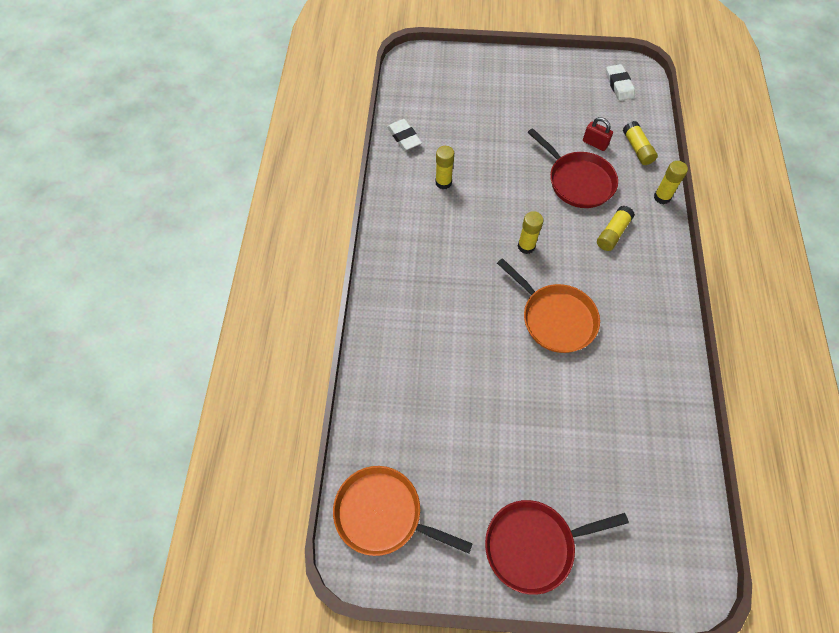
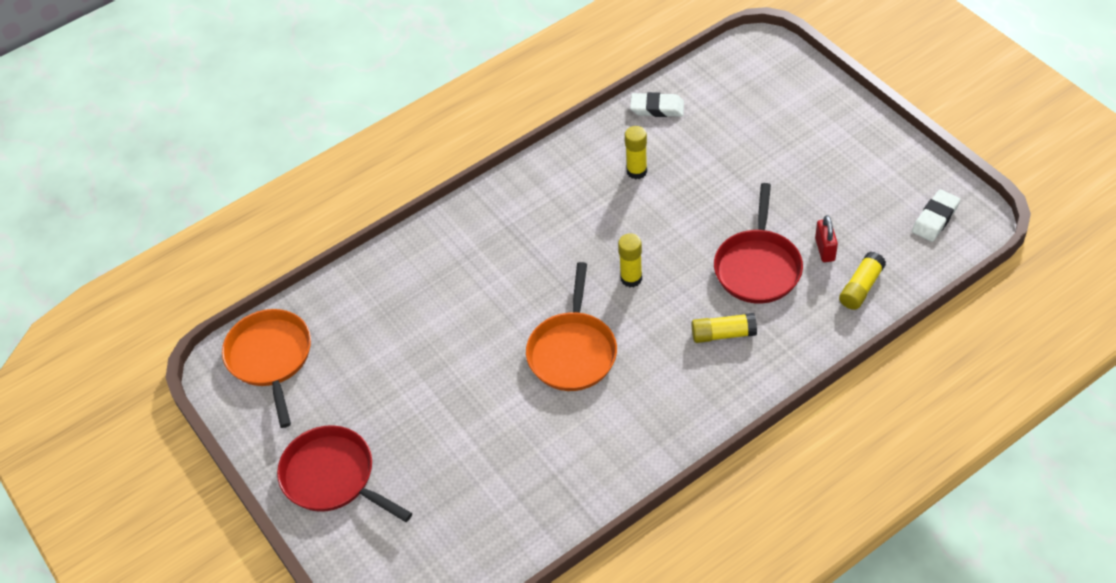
camera: 55 degrees right, 10 degrees down
(404, 137) = (657, 108): white eraser -> white eraser turned 75 degrees clockwise
(662, 197) = (818, 346): yellow glue stick -> none

